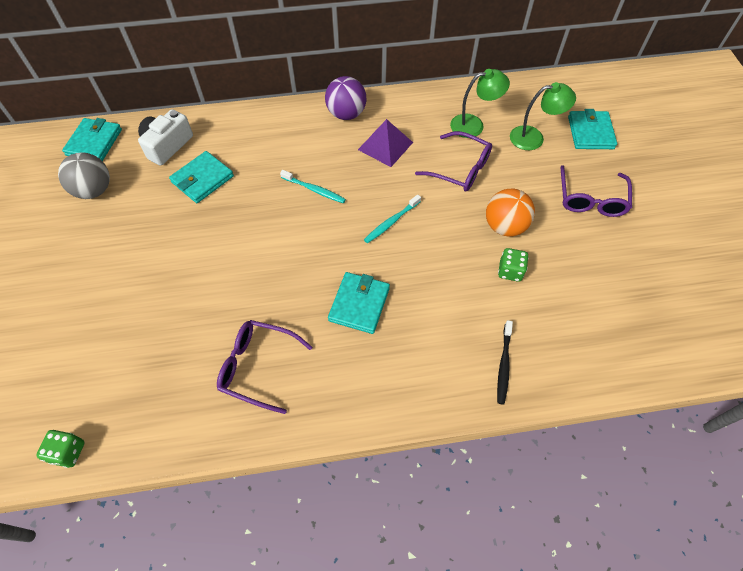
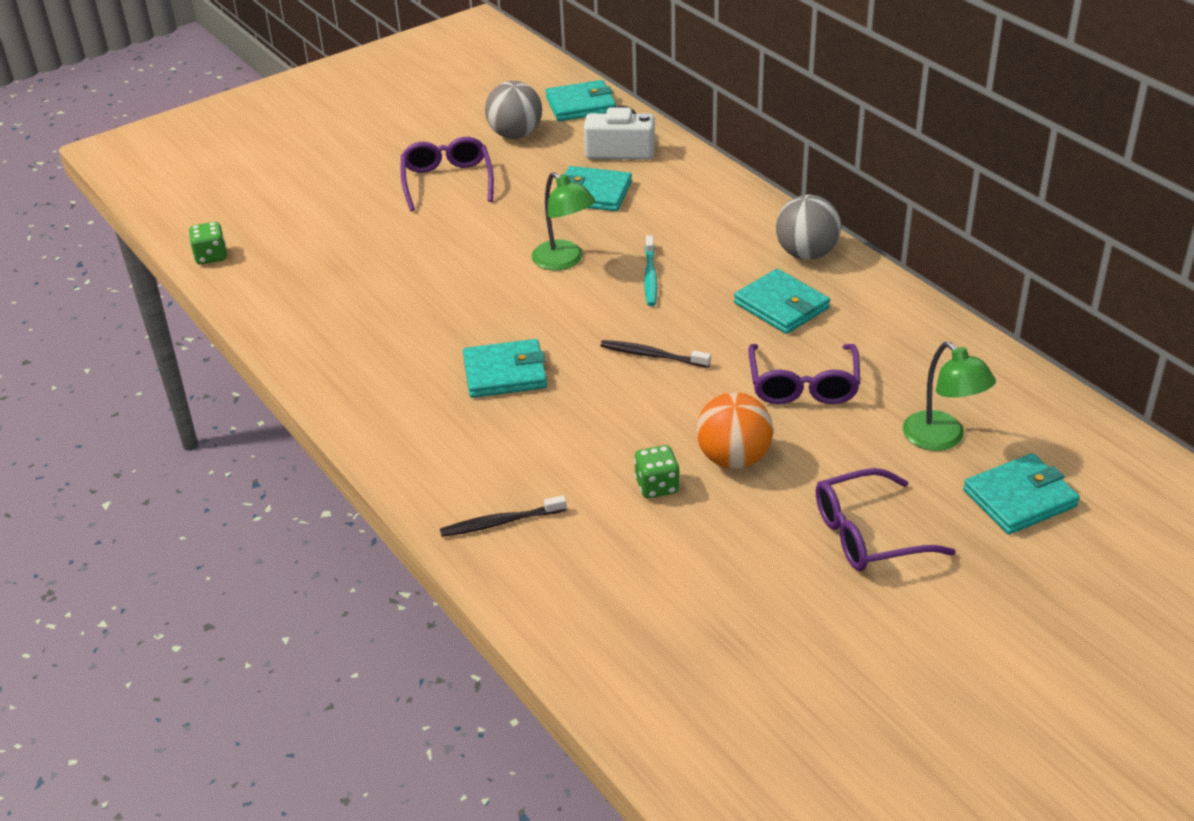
camera: 65 degrees right, 20 degrees down
(258, 367) = (371, 331): purple glasses -> purple glasses (447, 181)
(346, 114) = (806, 254): purple ball -> grey ball
(385, 146) = (781, 306): purple pyramid -> turquoise wallet
(391, 222) = (652, 355): turquoise toothbrush -> black toothbrush
(474, 125) = (906, 371): green lamp -> green lamp (564, 261)

